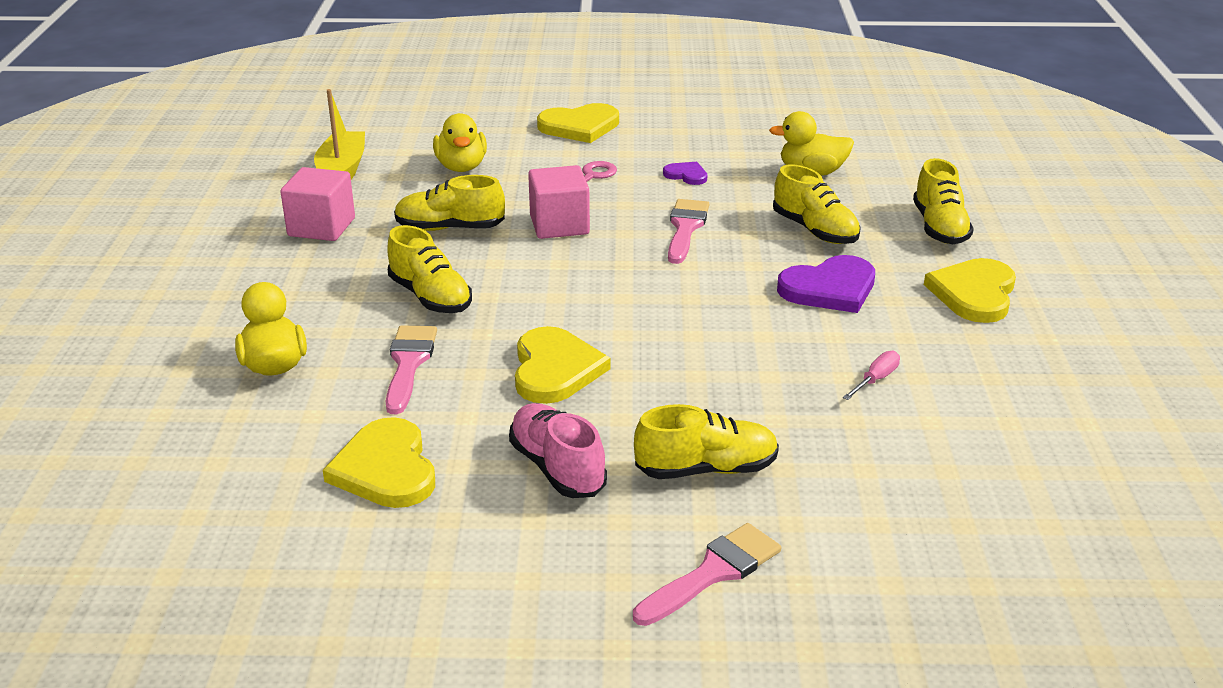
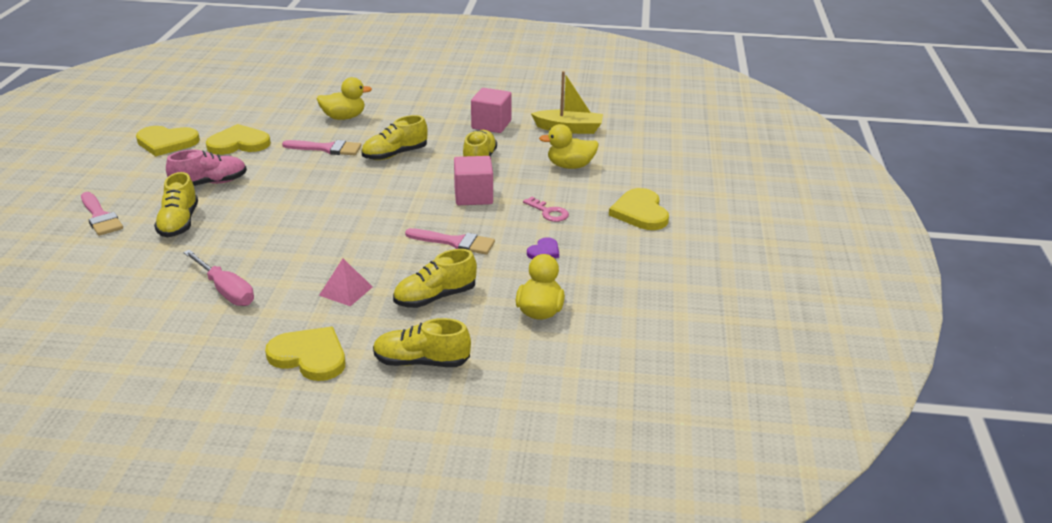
camera: 95 degrees right, 0 degrees up
(555, 369) = (299, 187): yellow heart -> yellow heart (166, 142)
(829, 288) = (346, 291): purple heart -> pink pyramid
(876, 379) = (226, 291): pink screwdriver -> pink screwdriver, size x1.82

